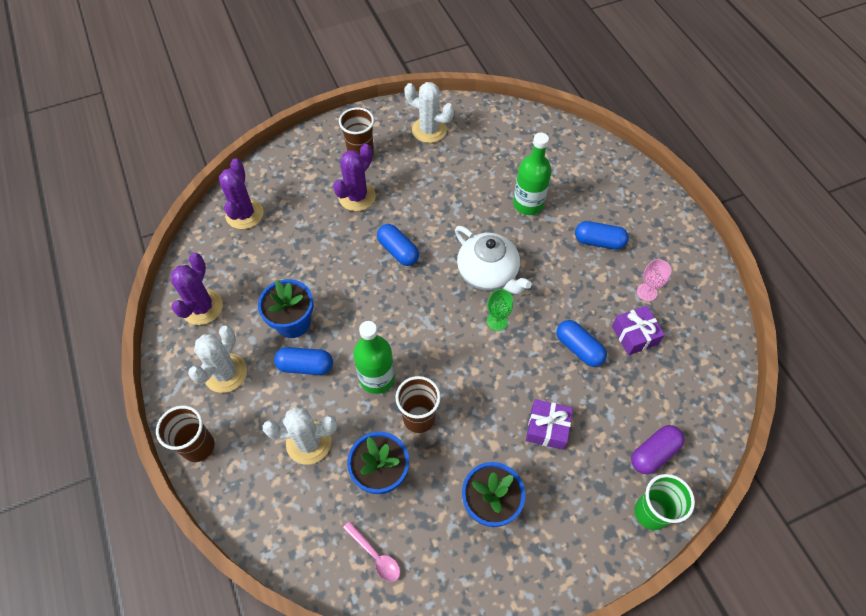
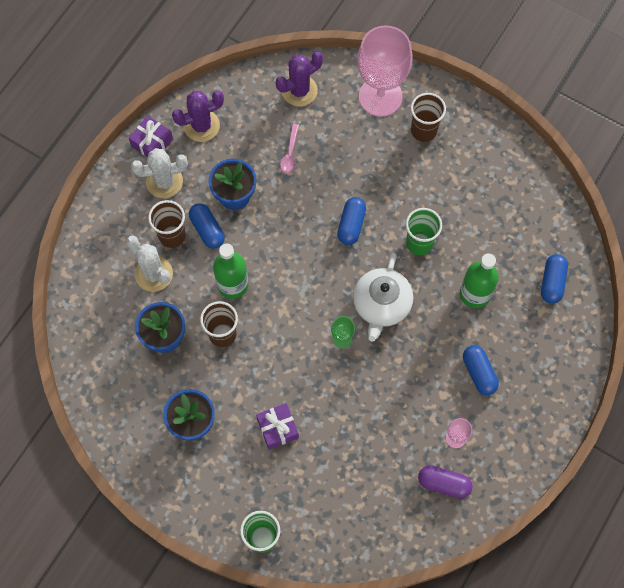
camera: 55 degrees right, 10 degrees up
(198, 446) = (102, 206): brown cup -> brown cup (172, 236)
(305, 164) = (380, 97): none -> pink goblet
(357, 197) = (379, 158): purple cactus -> none
(375, 556) = (108, 371): pink spoon -> pink spoon (290, 154)
(429, 130) = (492, 165): white cactus -> none
(454, 214) = (419, 243): none -> green cup
(579, 348) = (362, 413): blue capsule -> blue capsule (552, 282)
(634, 335) = (406, 450): purple gift -> purple gift (152, 143)
(654, 453) = (311, 516): purple capsule -> purple capsule (443, 484)

